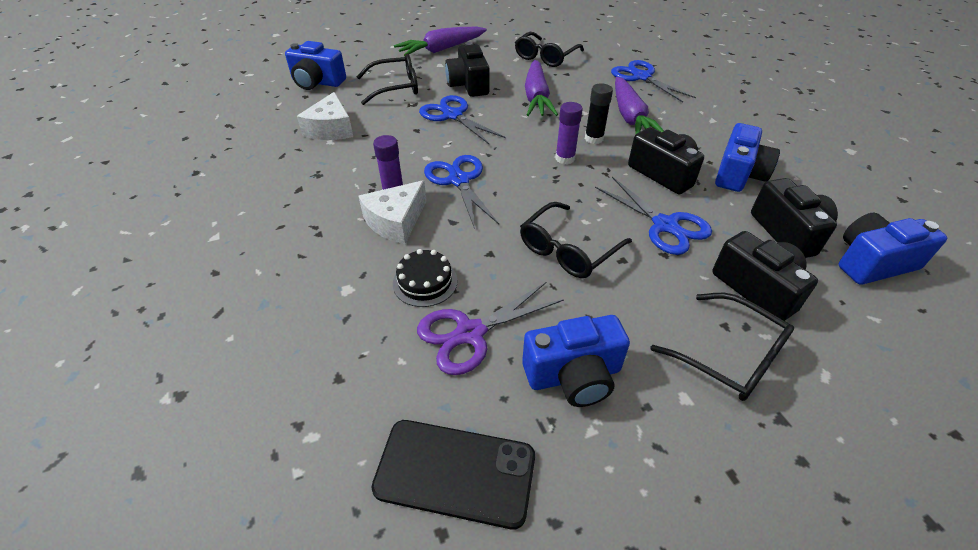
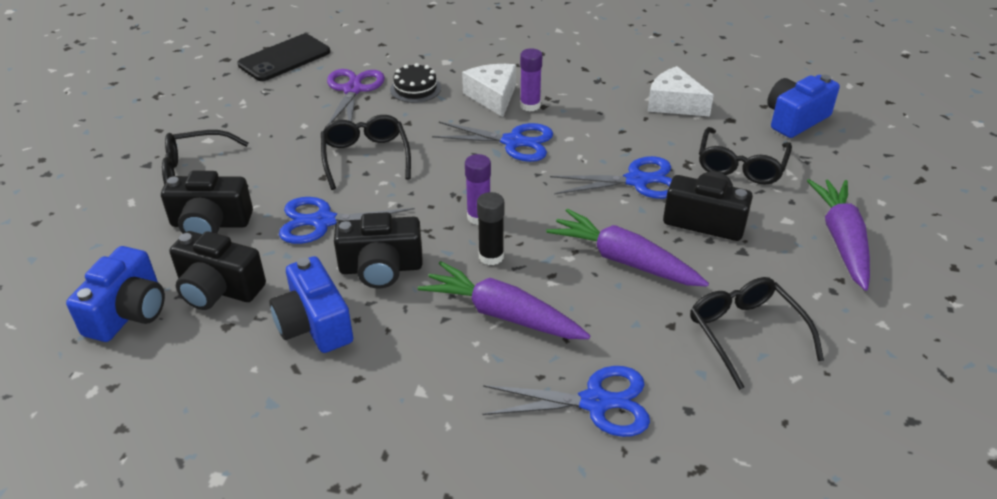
camera: 125 degrees right, 5 degrees down
(574, 375) = (276, 111): blue camera -> none

